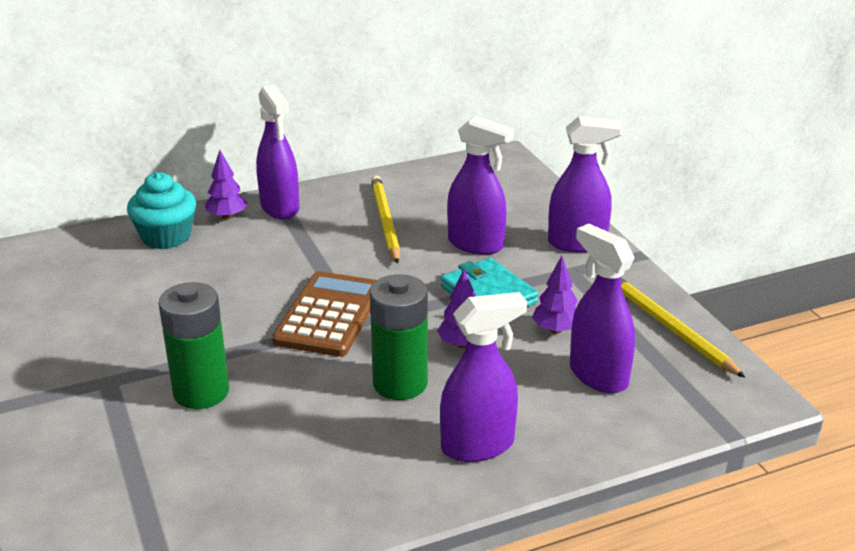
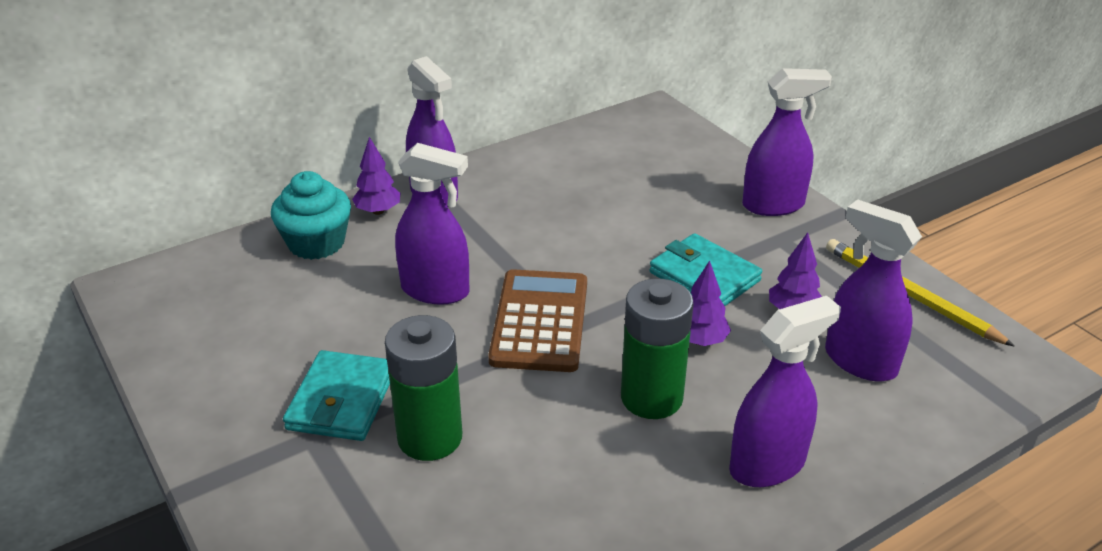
camera: 10 degrees left, 5 degrees up
(140, 357) = (341, 400): none -> turquoise wallet
(385, 222) = (558, 200): yellow pencil -> none
(476, 244) = (667, 217): purple spray bottle -> purple spray bottle (435, 291)

